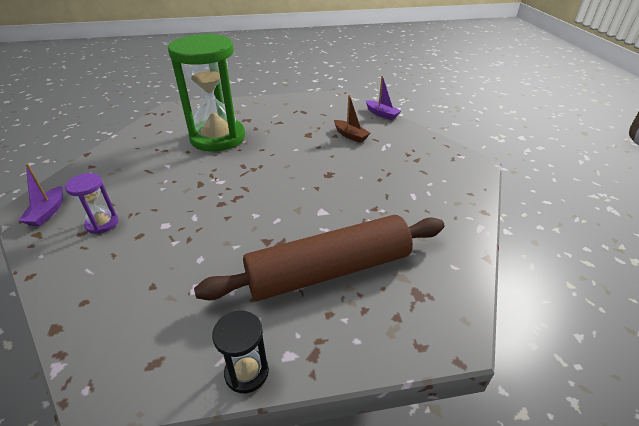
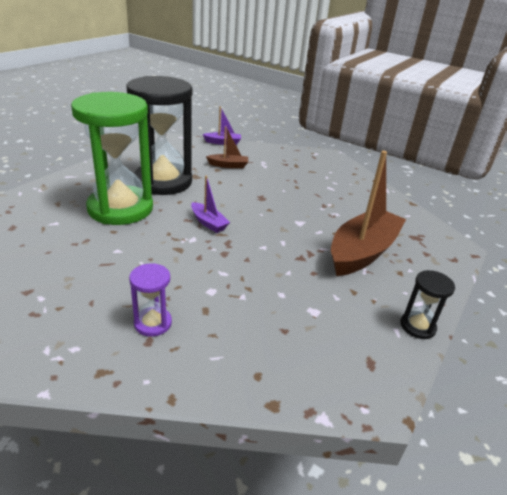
camera: 50 degrees left, 5 degrees down
(48, 212) = (70, 351): purple boat -> purple boat (208, 223)
(277, 129) = (163, 181): none -> black hourglass
(329, 271) = (362, 252): brown rolling pin -> brown boat

